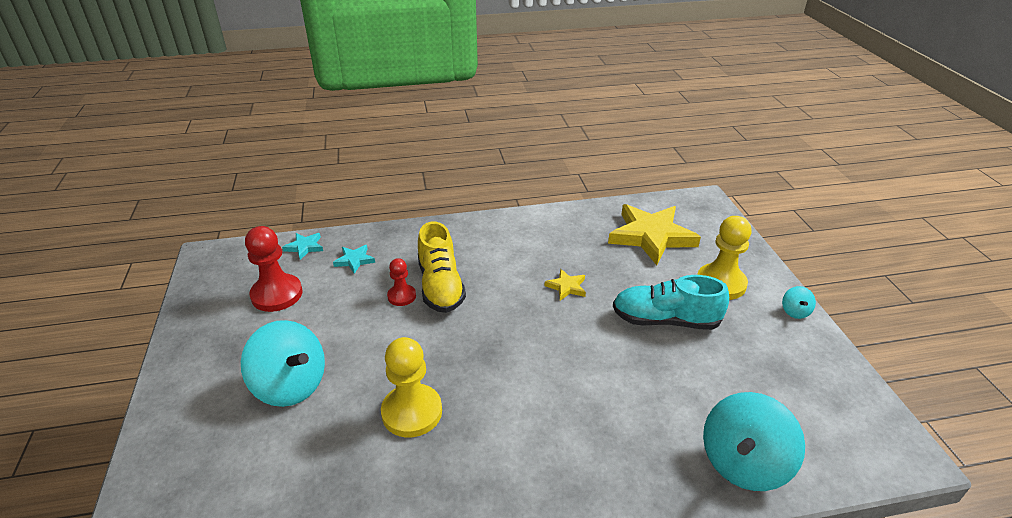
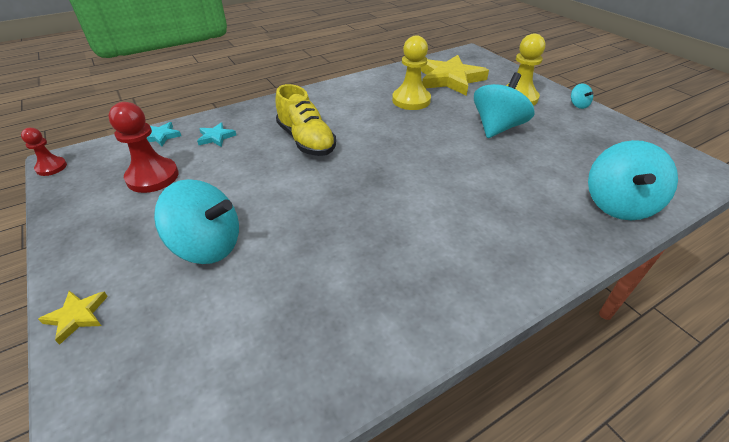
camera: 20 degrees left, 5 degrees up
(402, 296) = (276, 154): red pawn -> red pawn (51, 167)
(412, 412) = (339, 237): yellow pawn -> yellow pawn (411, 100)
(566, 287) = (410, 121): yellow star -> yellow star (77, 316)
(665, 320) = (497, 128): turquoise shoe -> turquoise spinning top

